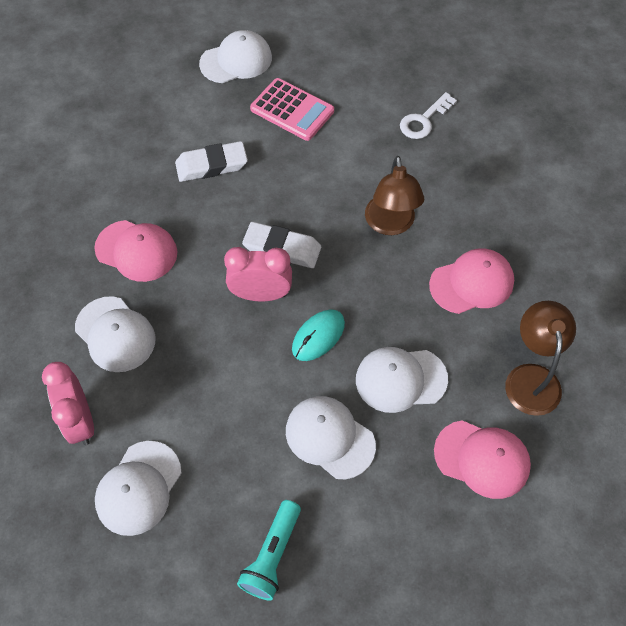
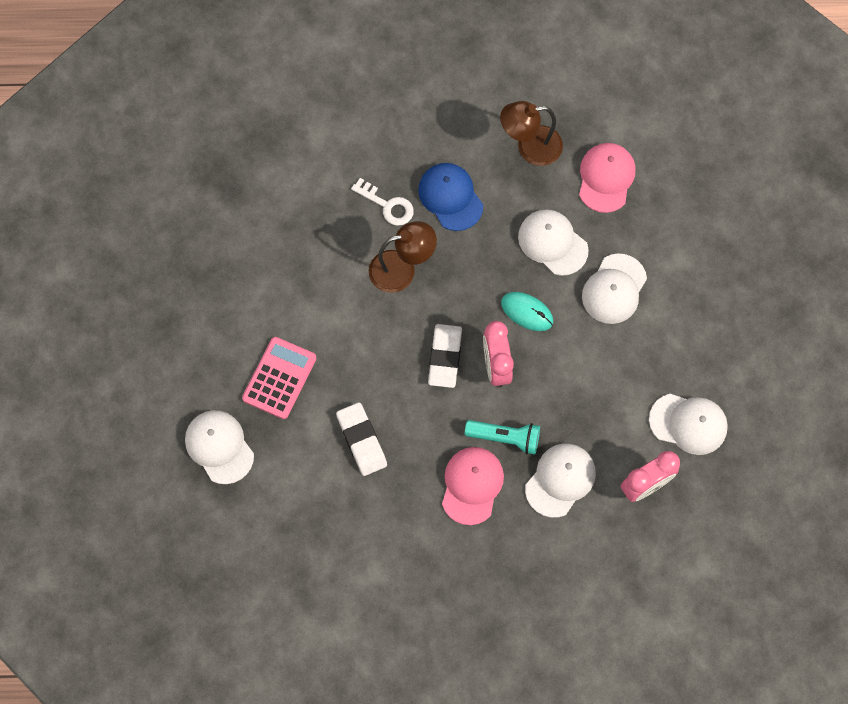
camera: 100 degrees left, 10 degrees up
(272, 556) = (715, 314): turquoise flashlight -> turquoise flashlight (505, 438)
(400, 379) = (552, 243): white cap -> white cap turned 150 degrees clockwise
(424, 120) = (273, 254): white key -> white key (387, 205)
(471, 283) = (450, 197): pink cap -> blue cap

